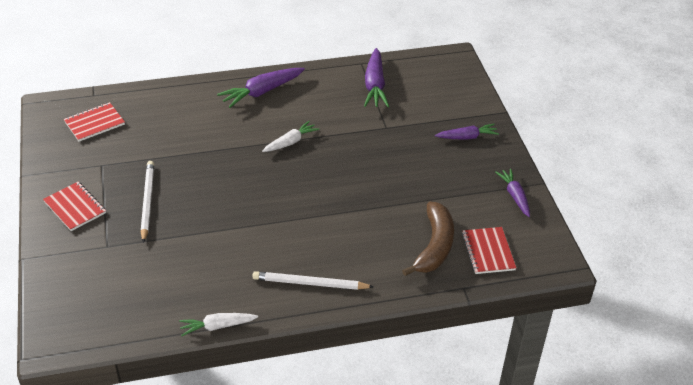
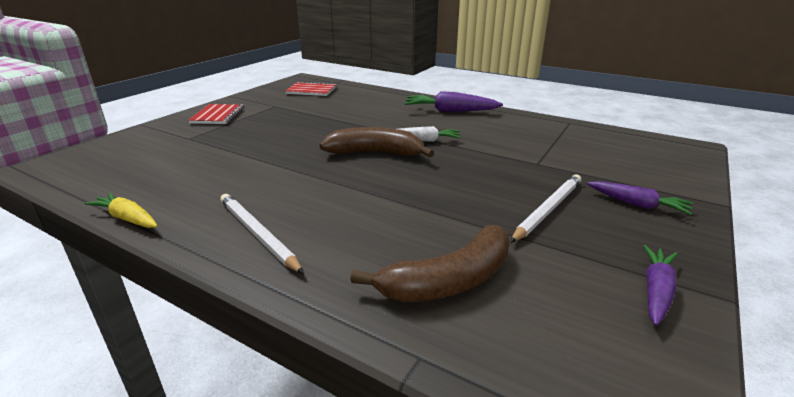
camera: 45 degrees right, 15 degrees down
(147, 202) = (260, 129): white pencil -> white pencil (548, 209)
(217, 326) = (127, 218): white carrot -> yellow carrot
(276, 176) = (375, 153): none -> brown banana
(375, 85) = (565, 137): purple carrot -> none
(488, 251) = (526, 334): red notebook -> none

